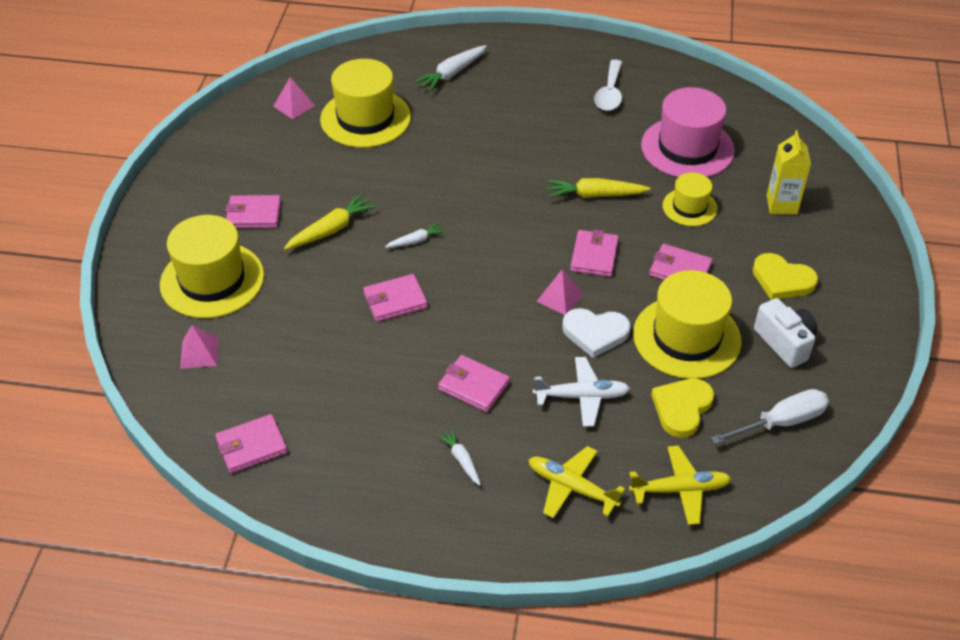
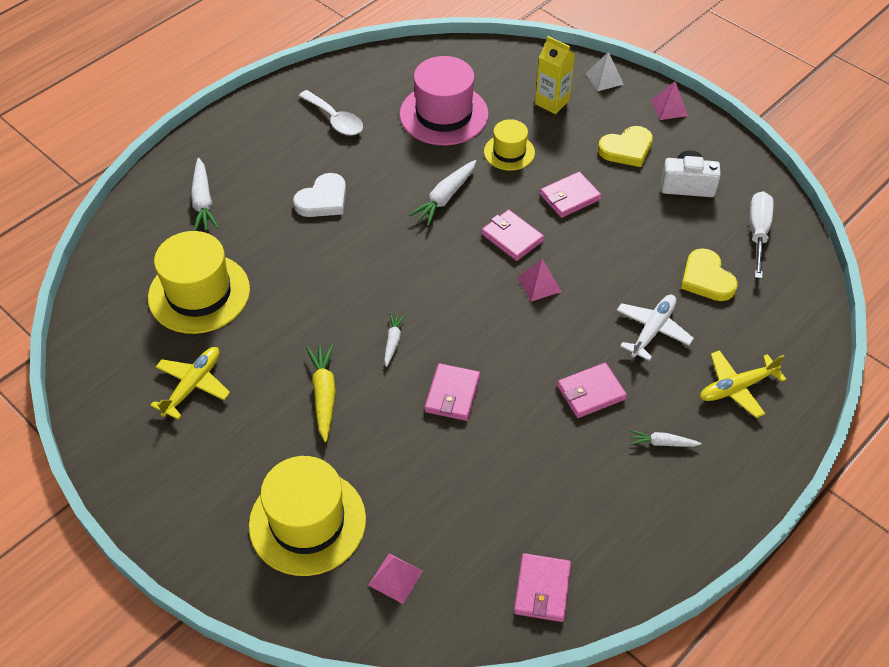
camera: 55 degrees left, 5 degrees up
(254, 214) = (248, 445): pink wallet -> none
(294, 105) = (124, 337): pink pyramid -> pink pyramid (669, 108)
(595, 195) = (445, 198): yellow carrot -> white carrot
(595, 333) = (594, 284): white heart -> white heart (323, 200)
(679, 490) = (780, 325): yellow plane -> yellow plane (192, 386)
(686, 337) = (640, 234): yellow hat -> none
(854, 224) = (604, 78): none -> white pyramid

